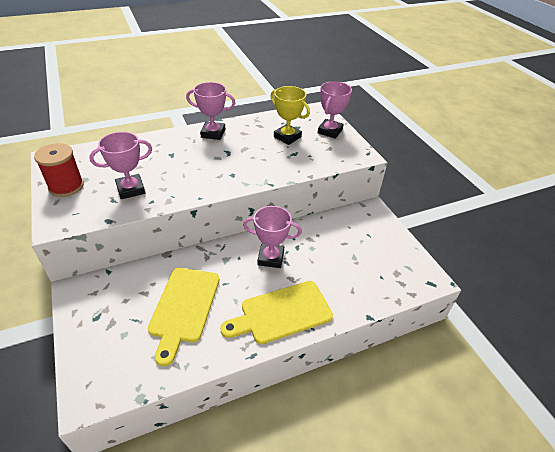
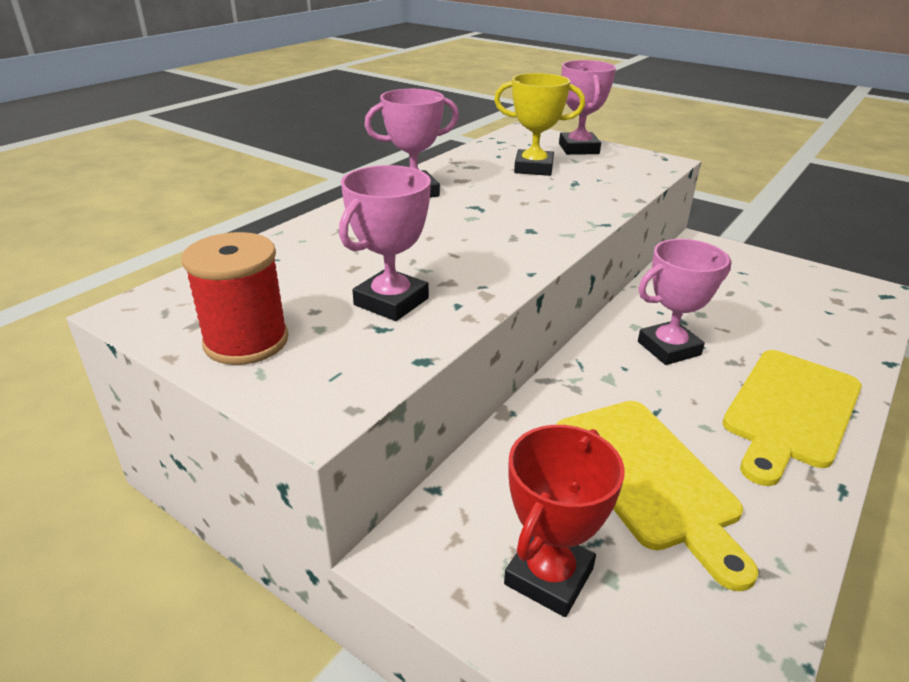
camera: 30 degrees left, 10 degrees down
(106, 322) = (549, 576): none -> red trophy

